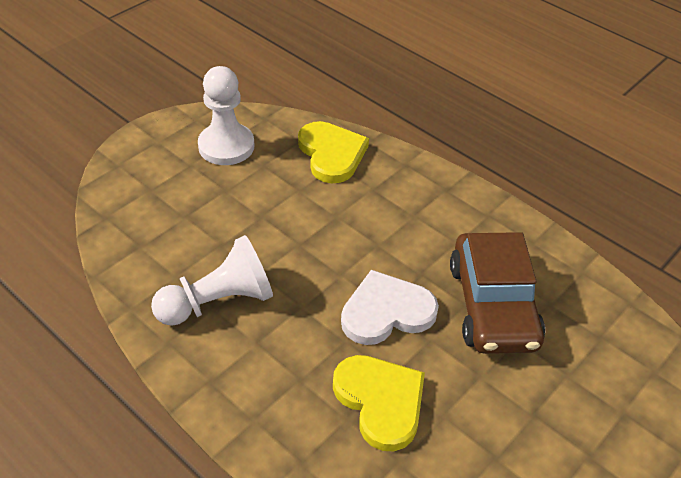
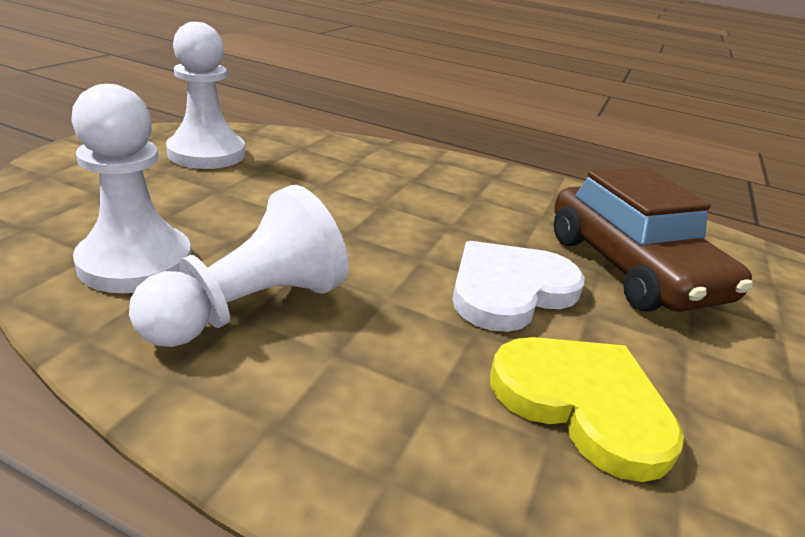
camera: 20 degrees left, 15 degrees down
(163, 256) = (135, 262): none -> white pawn
(331, 154) = (346, 155): yellow heart -> none

